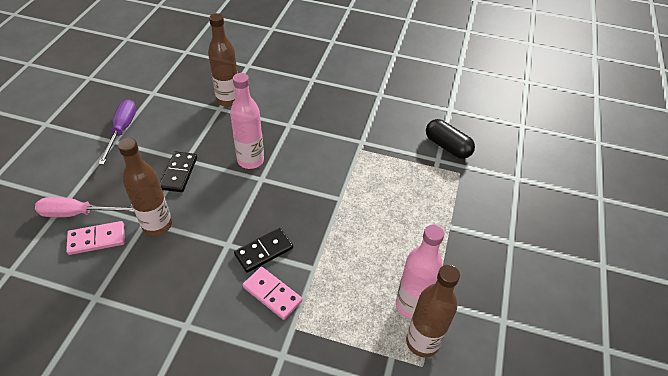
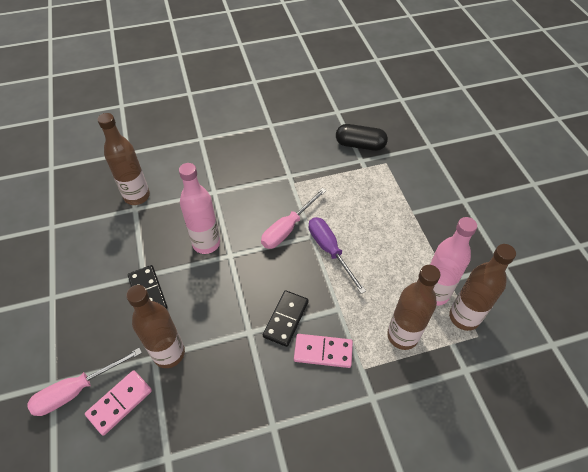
camera: 30 degrees left, 5 degrees up
(122, 130) = (51, 281): purple screwdriver -> purple screwdriver (330, 250)
(325, 182) = (287, 228): none -> pink screwdriver
(351, 323) = (402, 336): none -> brown bottle

